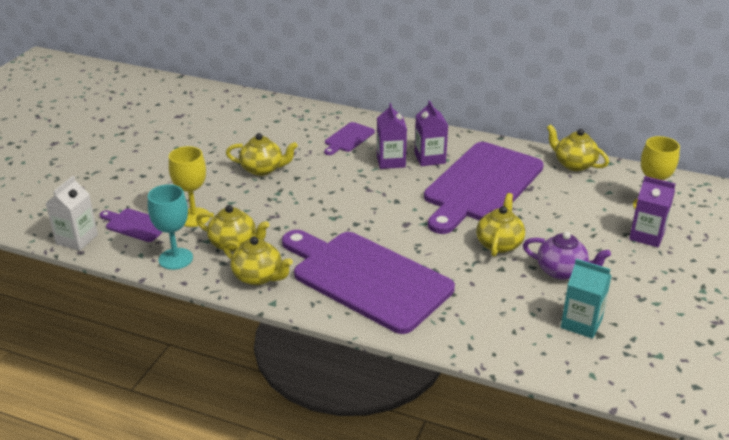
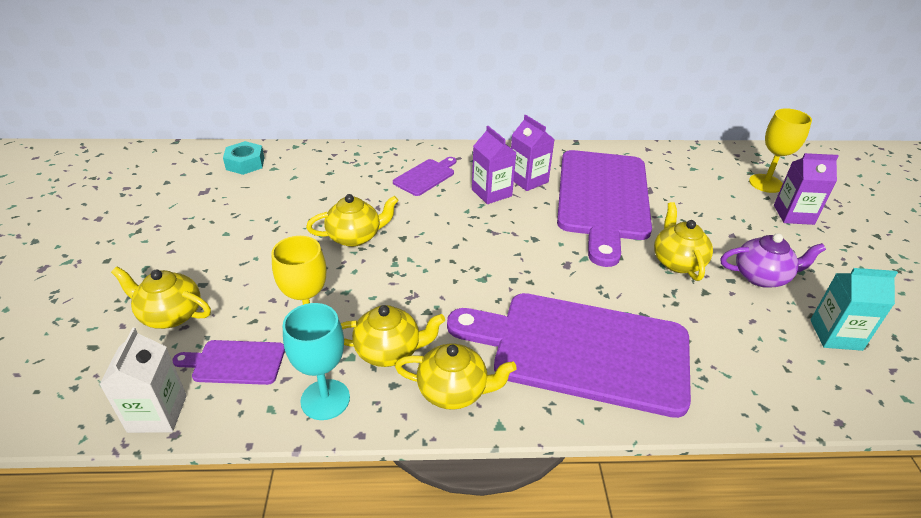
camera: 25 degrees left, 5 degrees up
(219, 102) = (245, 163): none -> turquoise nut
(348, 138) = (426, 176): purple cutting board -> purple cutting board turned 150 degrees counterclockwise
(574, 164) = (664, 155): yellow teapot -> yellow teapot (170, 315)

